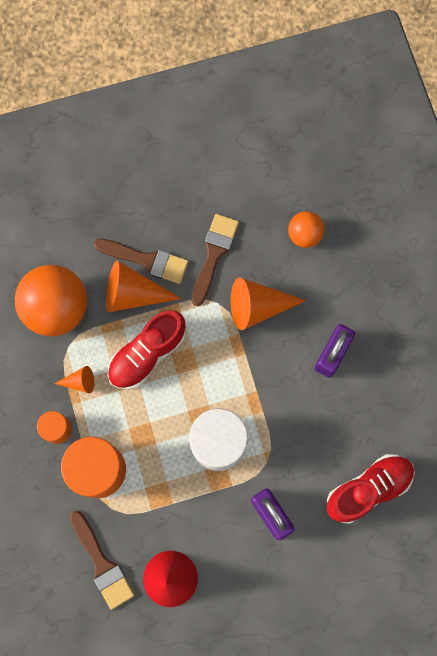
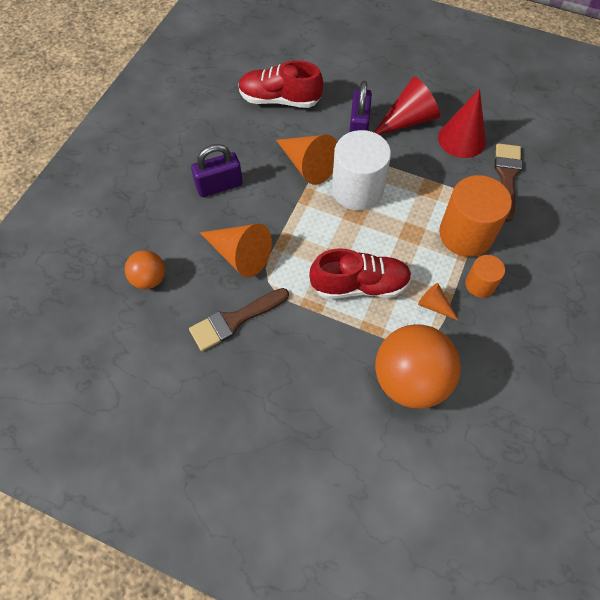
camera: 140 degrees left, 15 degrees down
(133, 294) = (331, 341): orange cone -> orange cone (307, 165)
(147, 260) = (295, 359): brown brush -> none
(234, 562) = (408, 120): none -> red cone

